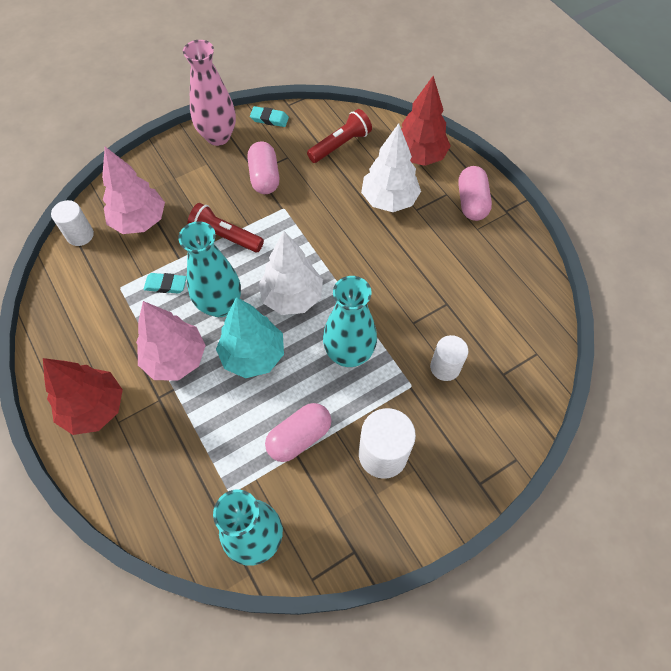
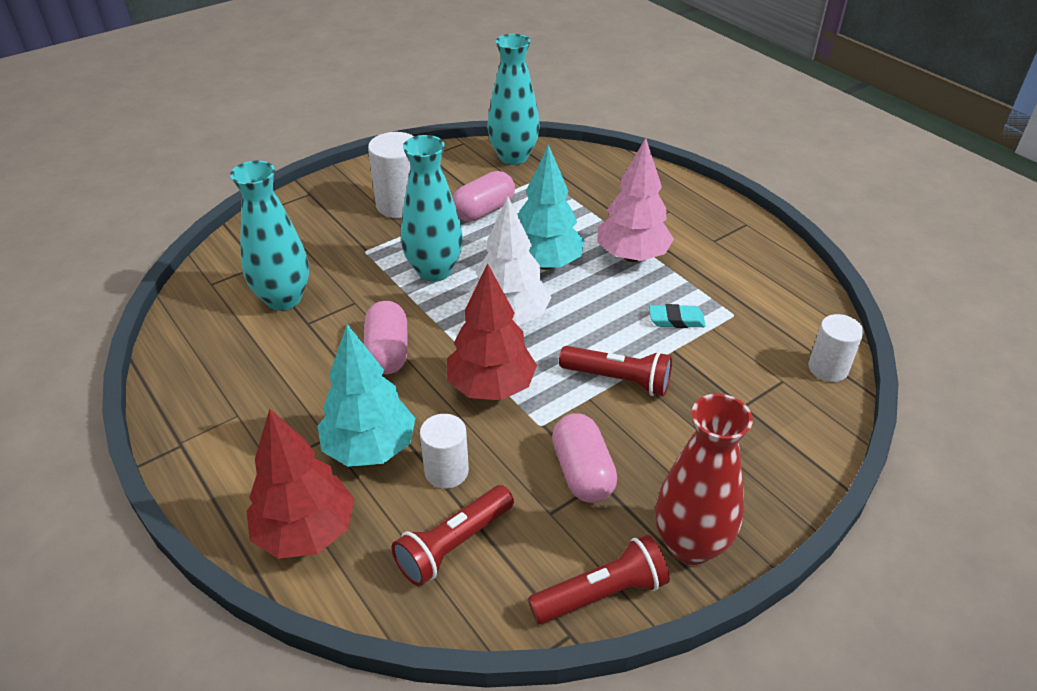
camera: 175 degrees right, 20 degrees down
(94, 408) = (698, 218): red tree -> red tree (491, 387)
(139, 221) = (753, 392): pink tree -> none
(218, 136) = (690, 545): pink vase -> red vase
(220, 305) = (598, 304): turquoise vase -> turquoise vase (284, 299)
(269, 119) = (601, 593): turquoise eraser -> red flashlight
(389, 200) = (370, 448): white tree -> turquoise tree
(445, 367) = (324, 266): white cylinder -> white cylinder (446, 471)
(471, 202) = (233, 454): pink capsule -> pink capsule (388, 352)

